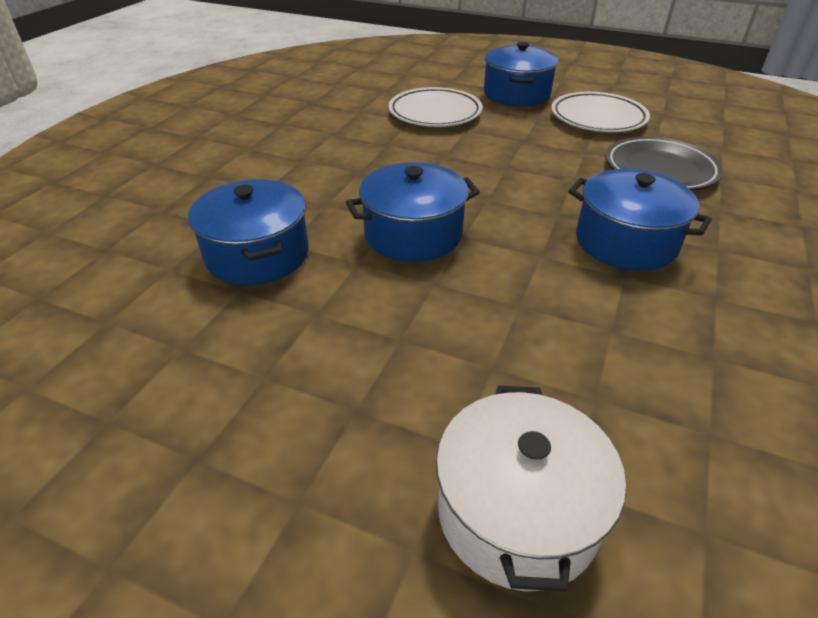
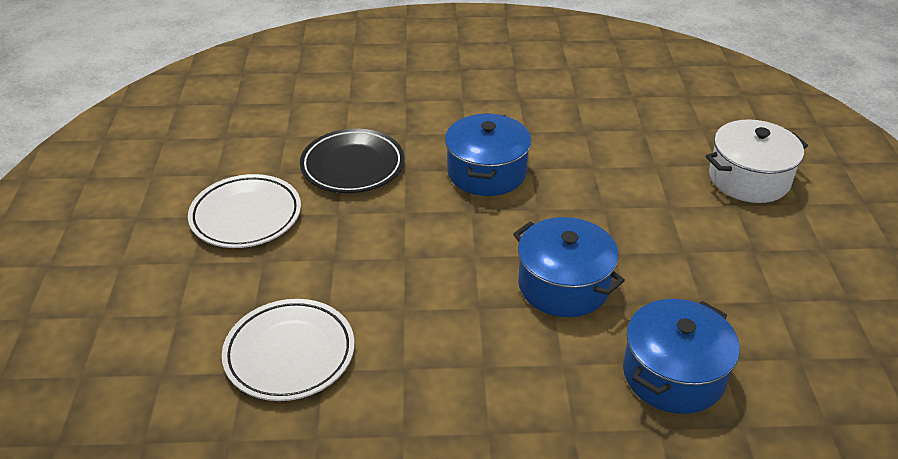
camera: 115 degrees left, 0 degrees up
(516, 94) = (193, 294): blue pot -> none

